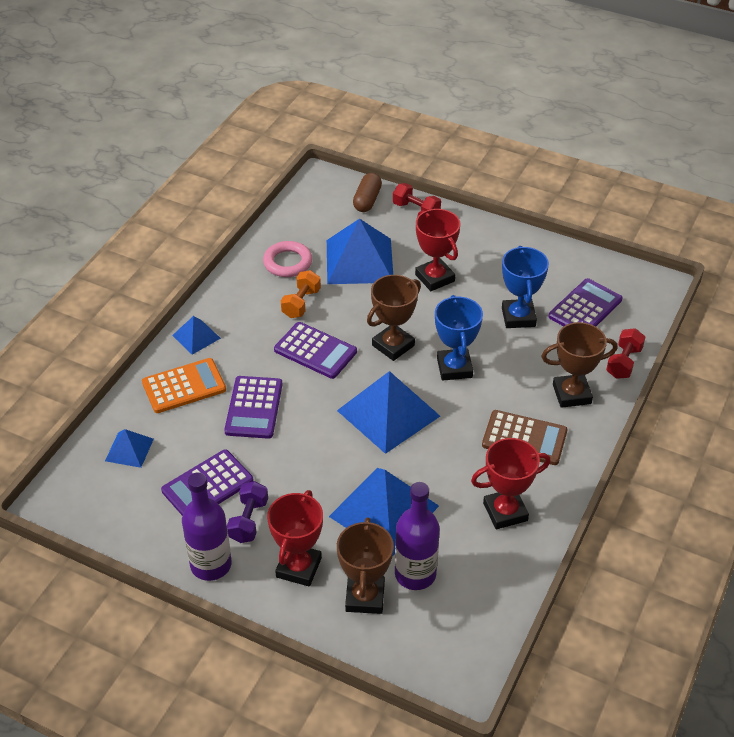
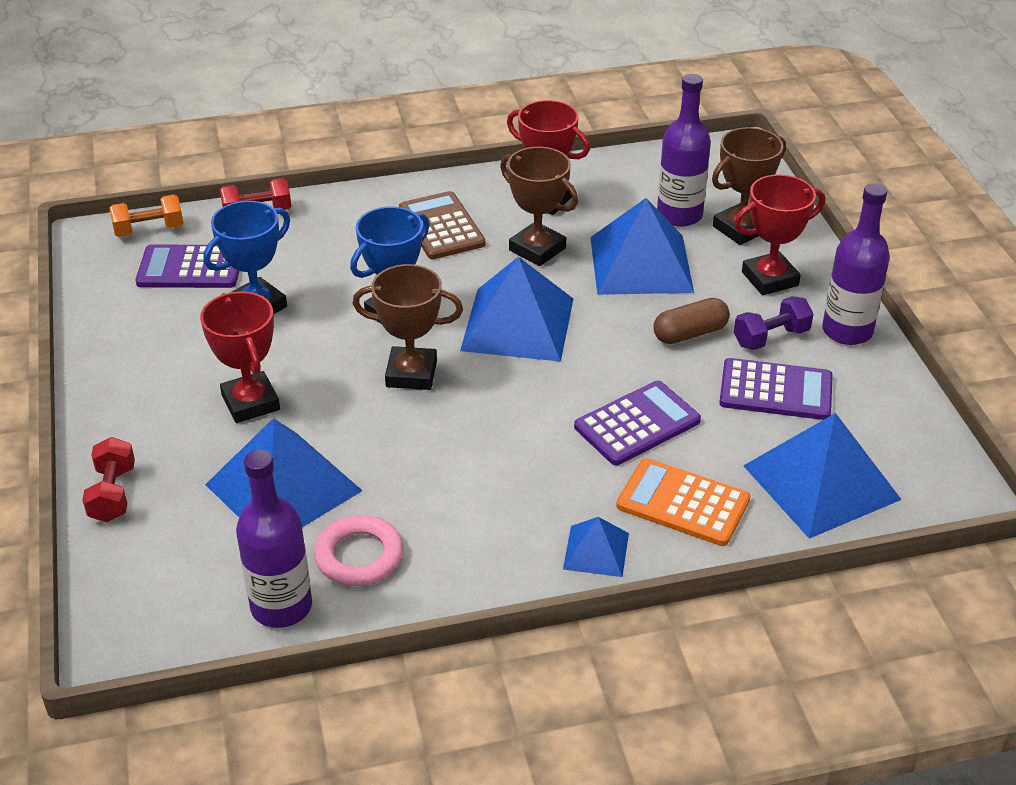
camera: 130 degrees left, 5 degrees down
(129, 449) = (821, 482): blue pyramid -> blue pyramid, size x1.99
(287, 228) = (281, 606): none -> purple bottle
(301, 303) = (425, 492): orange dumbbell -> orange dumbbell (149, 230)
(315, 351) = (493, 429): purple calculator -> none
(367, 200) = (132, 558): brown capsule -> brown capsule (690, 333)
(435, 278) = (250, 402): red trophy -> red trophy turned 45 degrees counterclockwise
(571, 394) = (344, 224): brown trophy -> brown trophy (537, 249)

